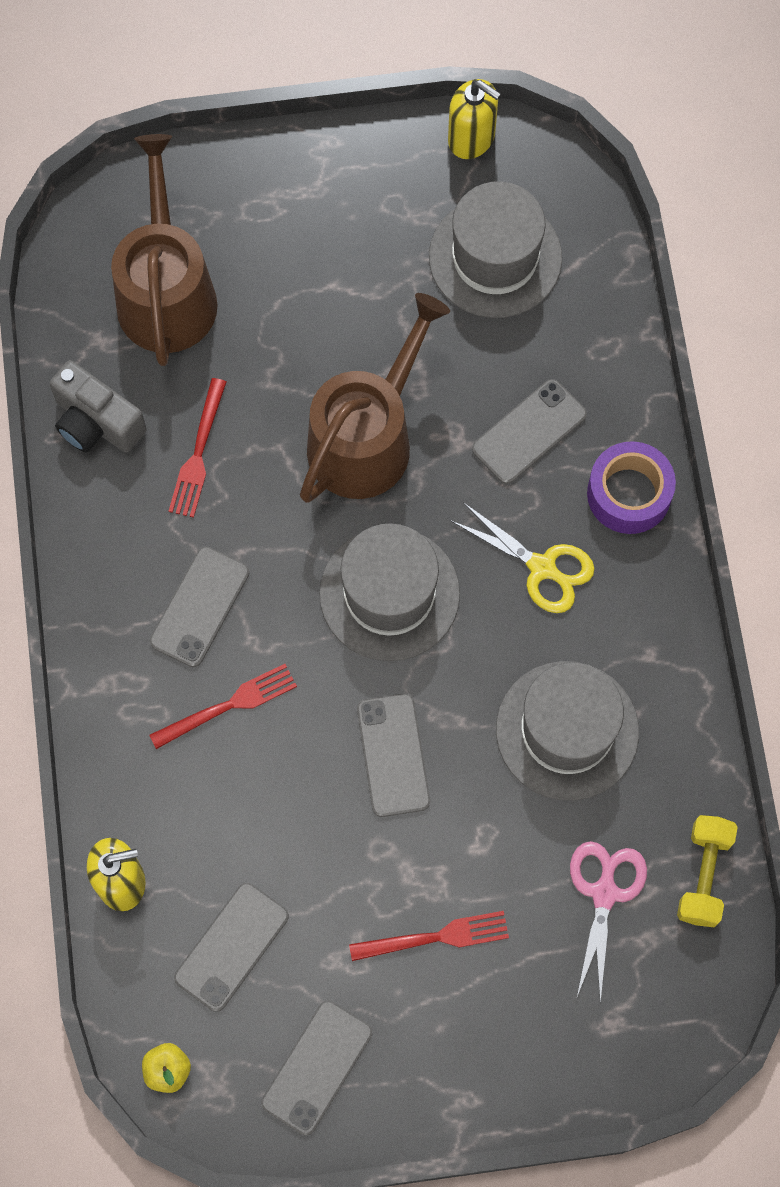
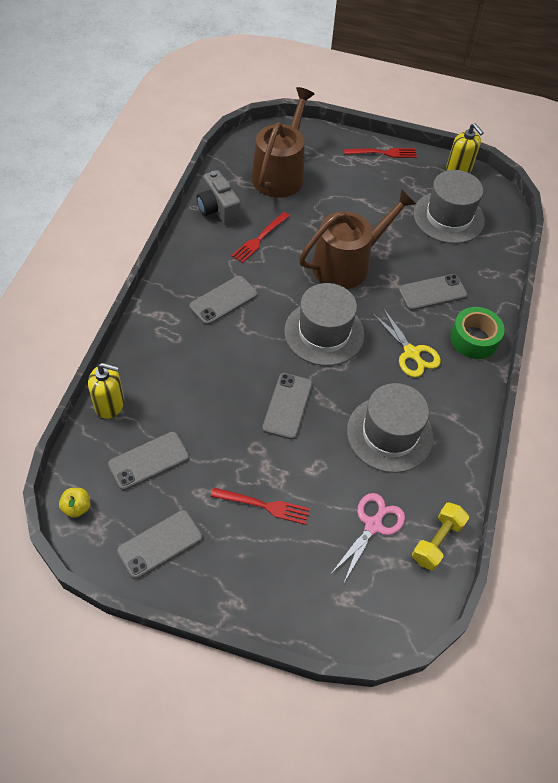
camera: 20 degrees right, 15 degrees down
(229, 705) = (213, 348): red fork -> red fork (383, 153)
(629, 494) = (474, 339): purple tape -> green tape

